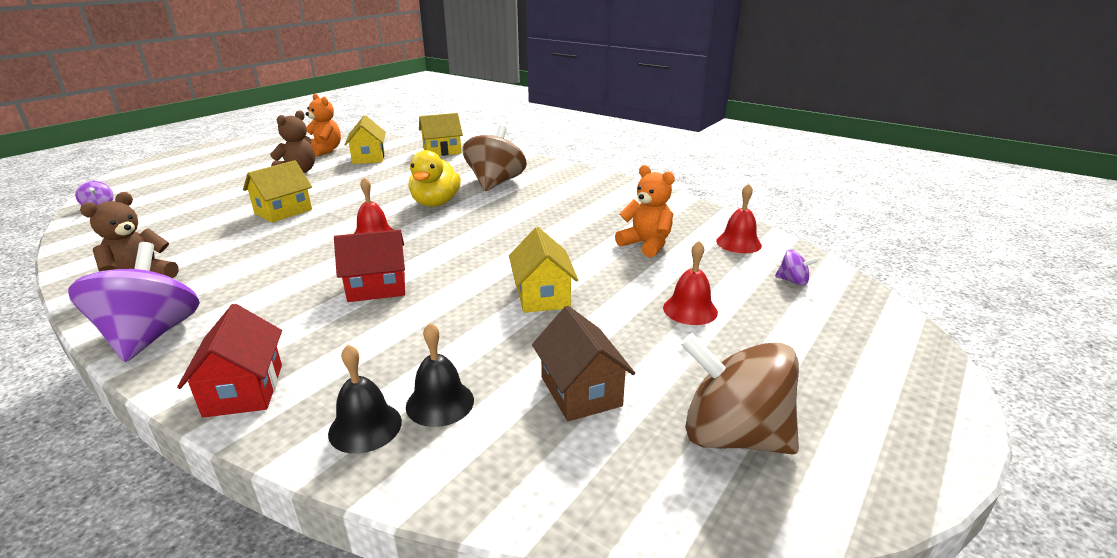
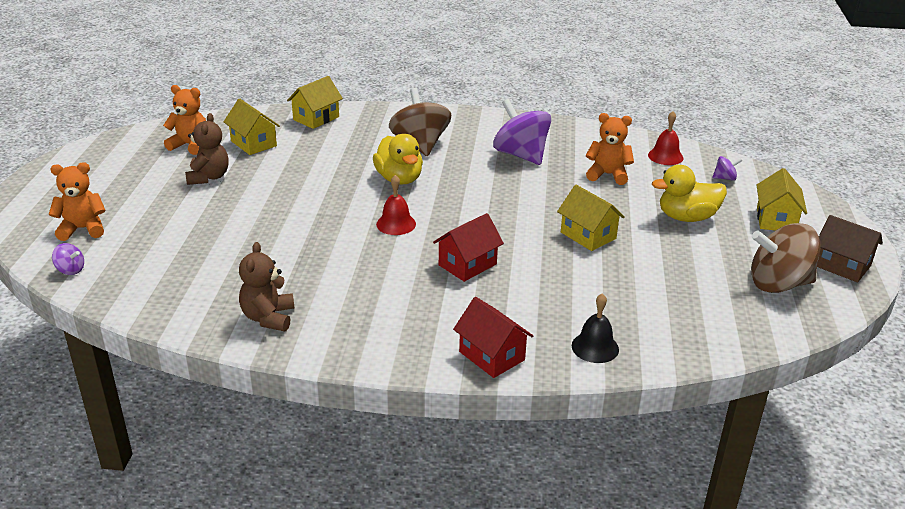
camera: 30 degrees left, 5 degrees up
(151, 336) = (363, 350): purple spinning top -> purple spinning top (521, 155)
(160, 184) = (83, 229): none -> orange teddy bear
(283, 211) = (275, 224): yellow house -> yellow house (776, 219)
(440, 403) = (617, 320): black bell -> none
(581, 391) = (683, 288): brown house -> brown house (842, 266)
(690, 310) = (686, 217): red bell -> yellow duck

